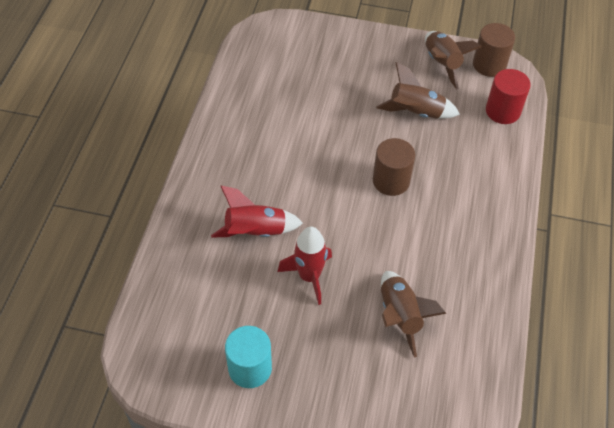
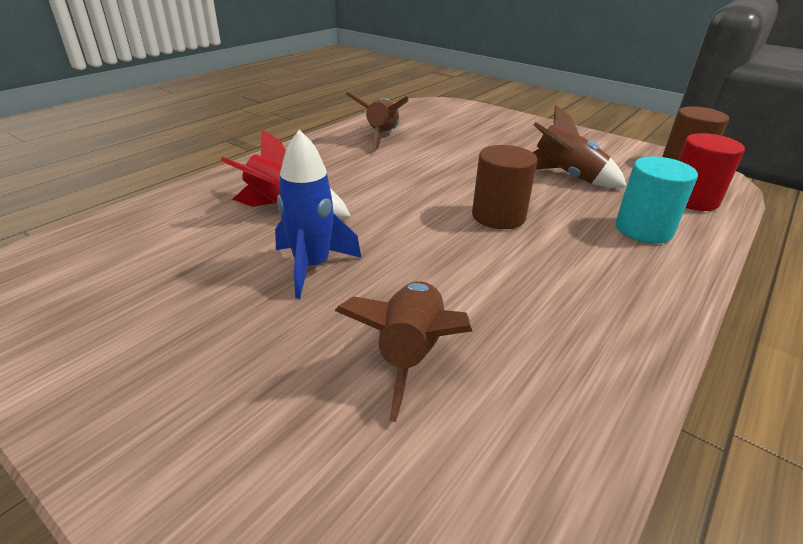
camera: 25 degrees right, 20 degrees down
(250, 368) = (120, 334): turquoise cylinder -> turquoise cylinder (643, 229)
(309, 276) = (312, 266): red rocket -> blue rocket
(442, 64) = (620, 154): brown rocket -> brown rocket (382, 136)

